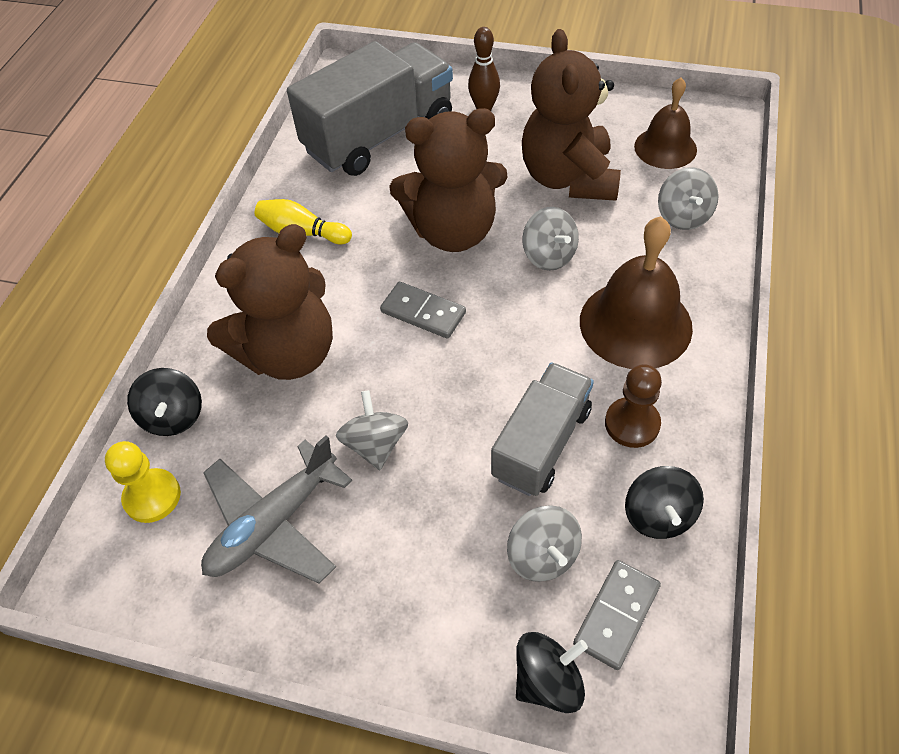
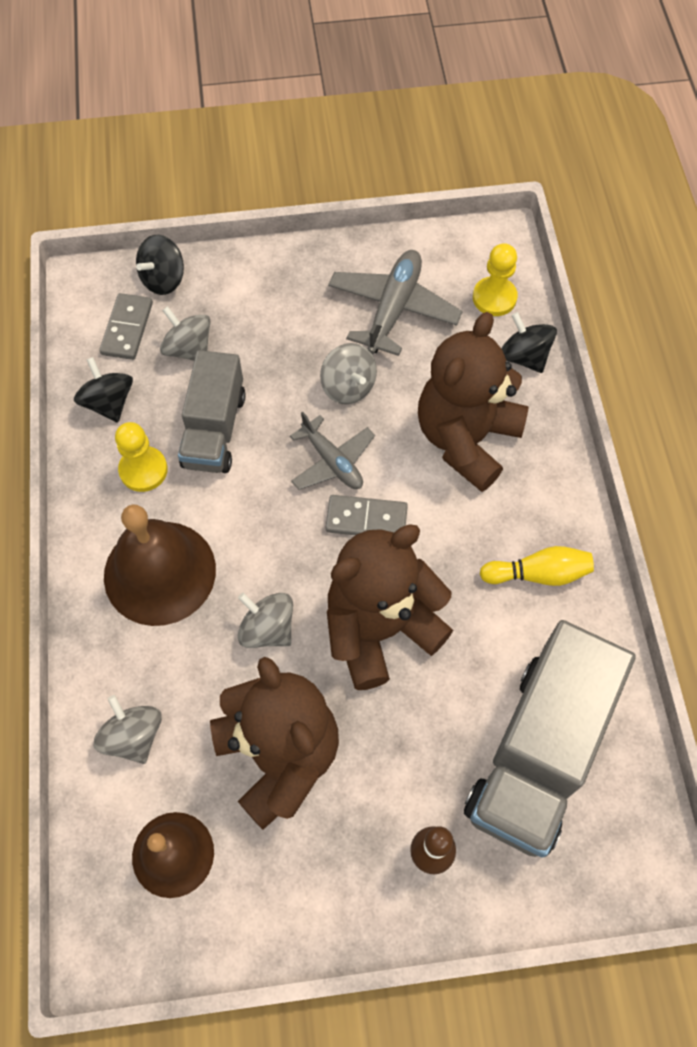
camera: 155 degrees right, 10 degrees up
(430, 372) = (332, 461): none -> grey plane
(632, 424) = (143, 470): brown pawn -> yellow pawn

